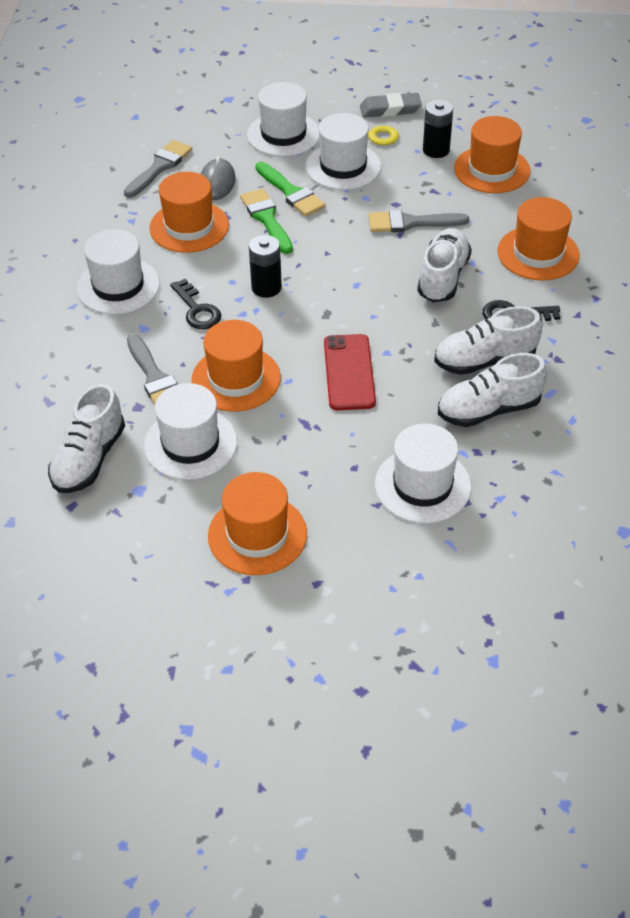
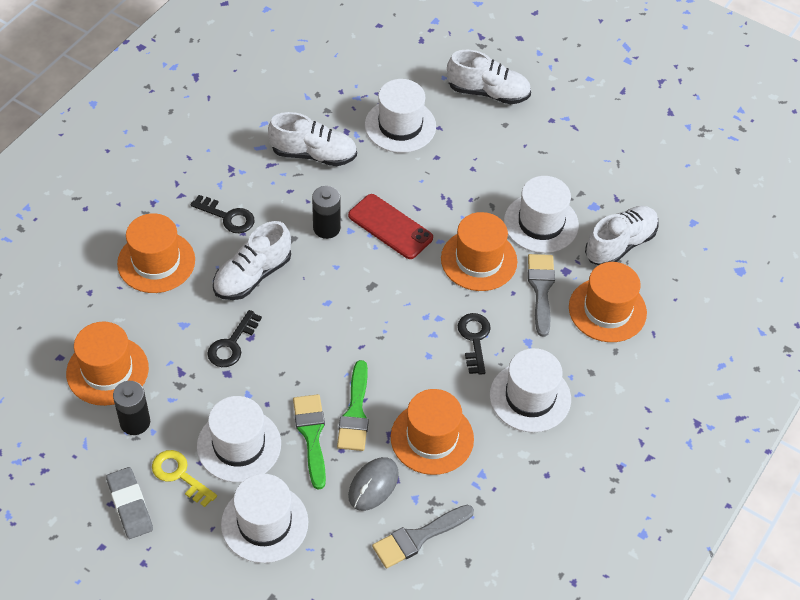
camera: 155 degrees left, 5 degrees up
(257, 535) = (529, 142): orange hat -> orange hat (607, 310)
(266, 287) = (403, 334): black battery -> black battery (326, 228)
(349, 372) = (390, 227): red phone -> red phone turned 75 degrees counterclockwise
(390, 109) = (130, 505): grey eraser -> grey eraser turned 45 degrees clockwise
(411, 223) = (232, 344): grey brush -> black key
(485, 360) = (284, 190): white shoe -> white shoe (488, 92)

